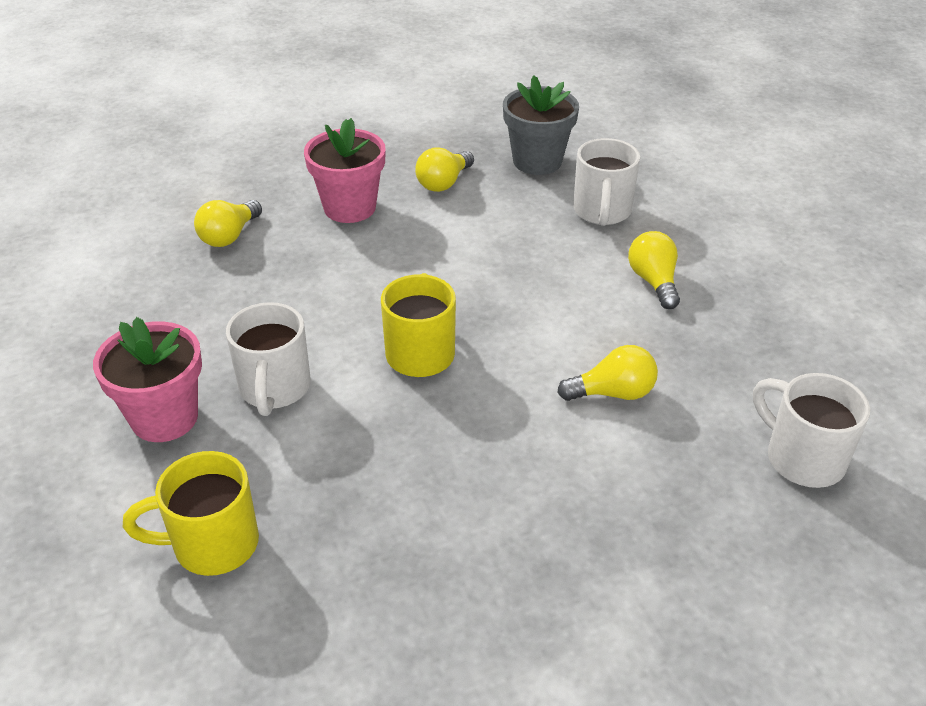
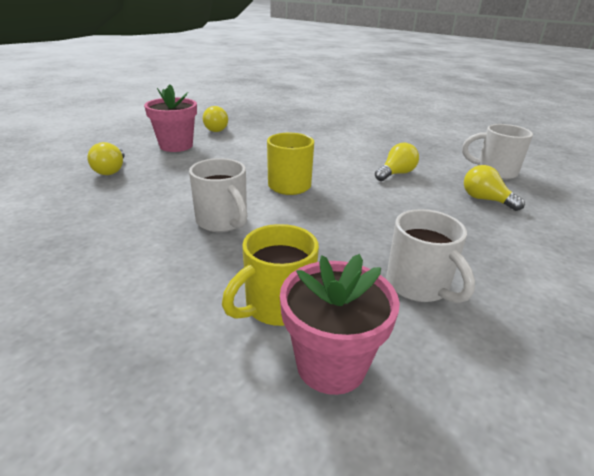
camera: 35 degrees left, 10 degrees down
(164, 418) = (161, 257): pink flower pot -> pink flower pot (331, 365)
(537, 161) = (254, 115): grey flower pot -> none
(602, 212) = (305, 124): white mug -> white mug (419, 286)
(653, 281) = (358, 138): yellow light bulb -> yellow light bulb (485, 200)

